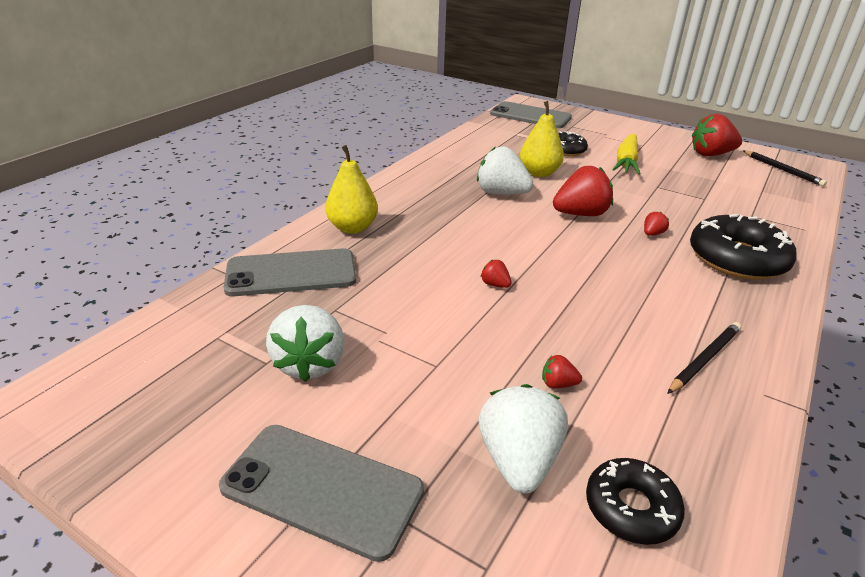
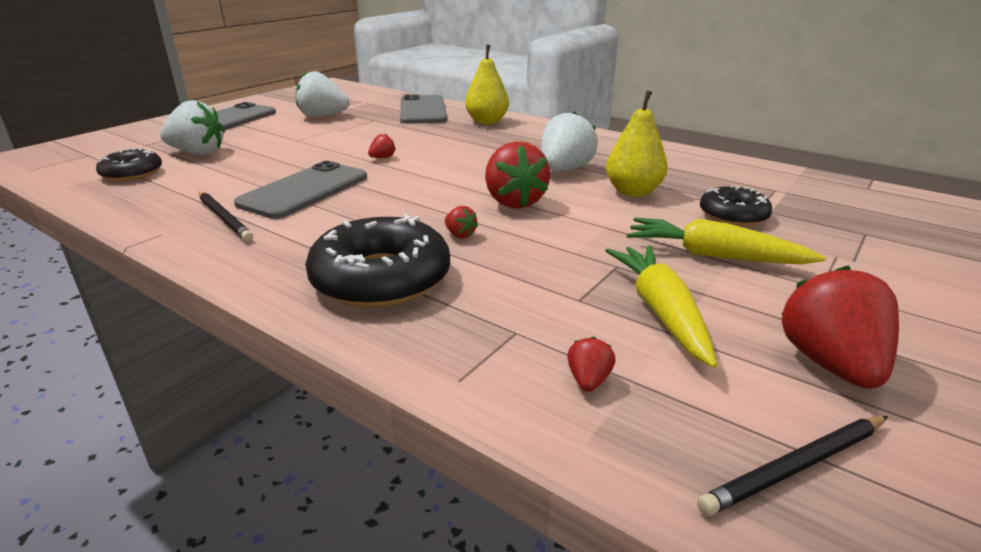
camera: 95 degrees right, 5 degrees down
(530, 116) = (881, 205): grey phone -> grey phone (304, 190)
(558, 384) = (248, 167): red strawberry -> red strawberry (588, 380)
(699, 180) = (661, 312): none -> yellow carrot

